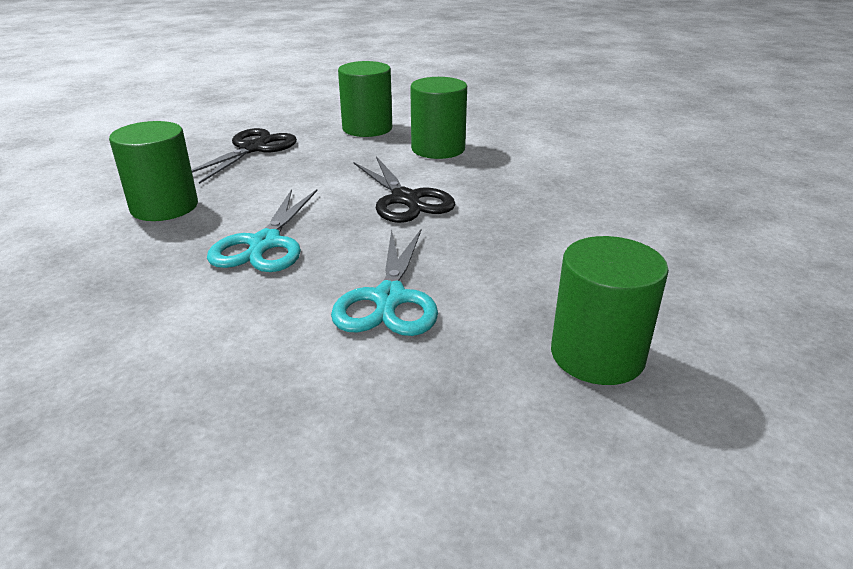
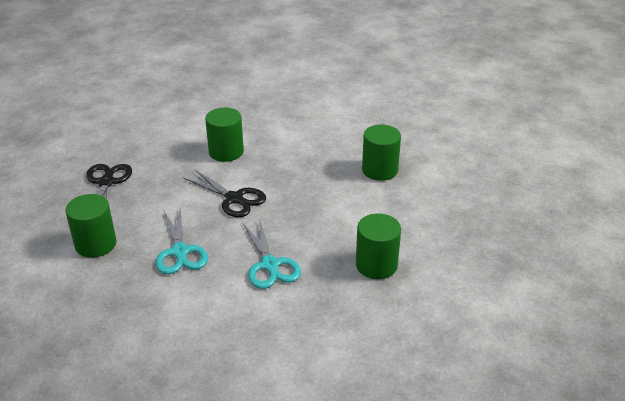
camera: 25 degrees left, 5 degrees up
(367, 128) = (168, 144): green cylinder -> green cylinder (379, 170)

